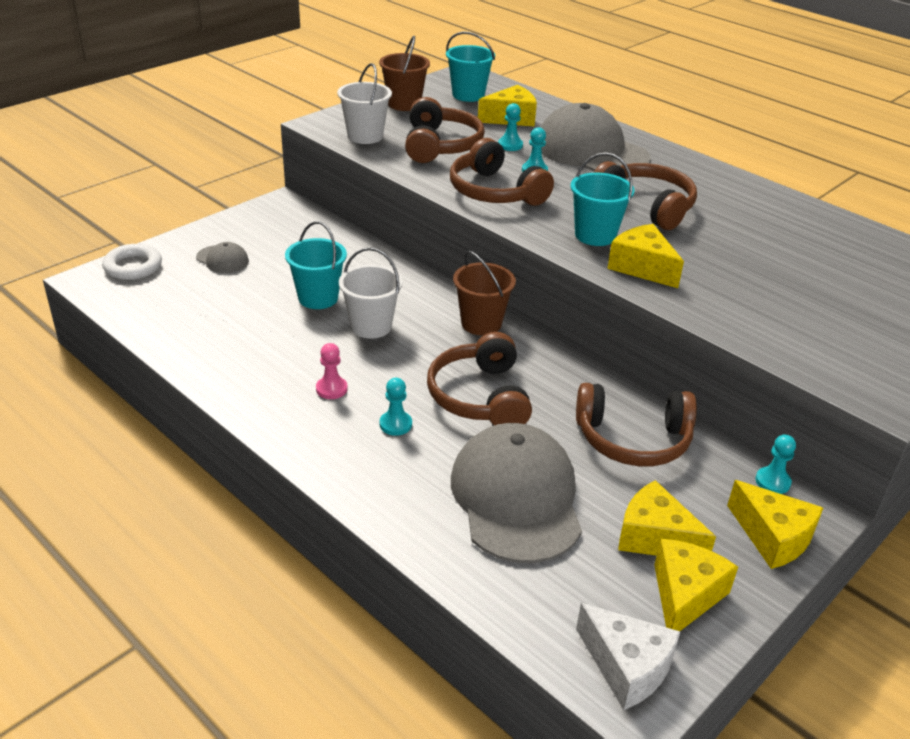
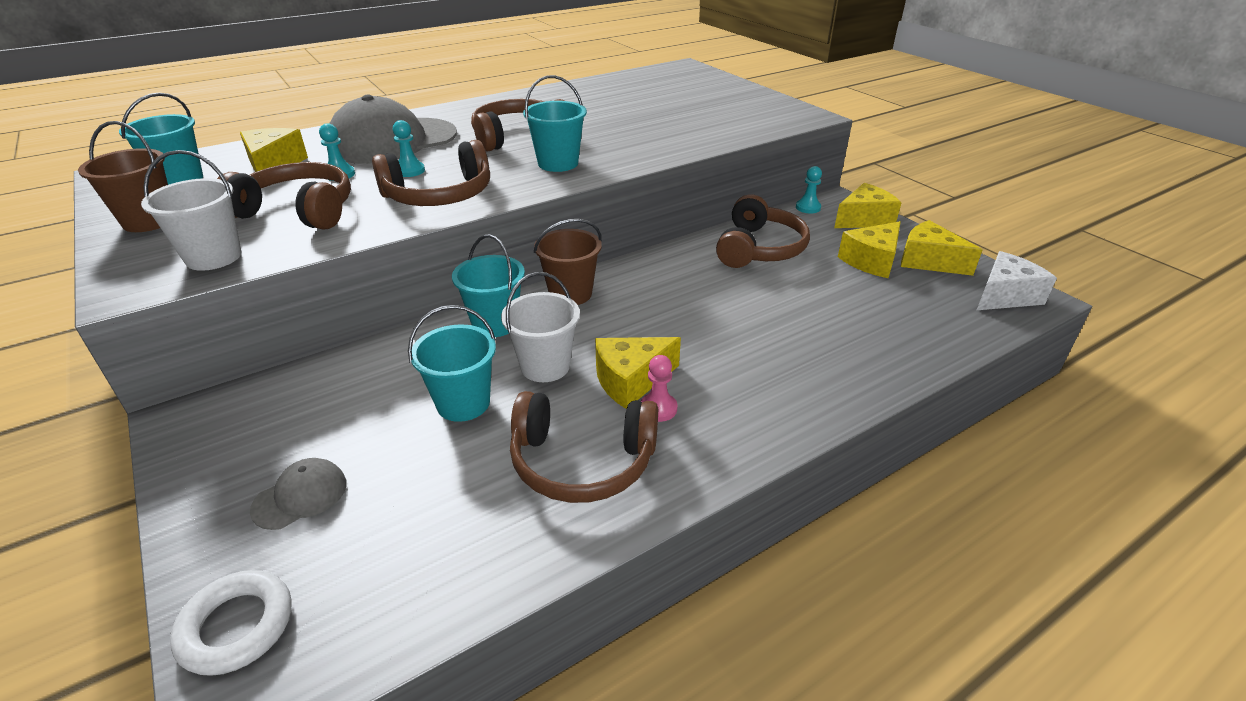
camera: 75 degrees left, 0 degrees up
(395, 424) = (727, 368): turquoise pawn -> none
(420, 293) = (495, 324): none -> turquoise bucket
(480, 396) = (691, 311): brown headphones -> brown headphones (582, 461)
(516, 497) = (833, 313): grey cap -> none
(642, 267) = (621, 154): yellow cheese -> yellow cheese (631, 380)

